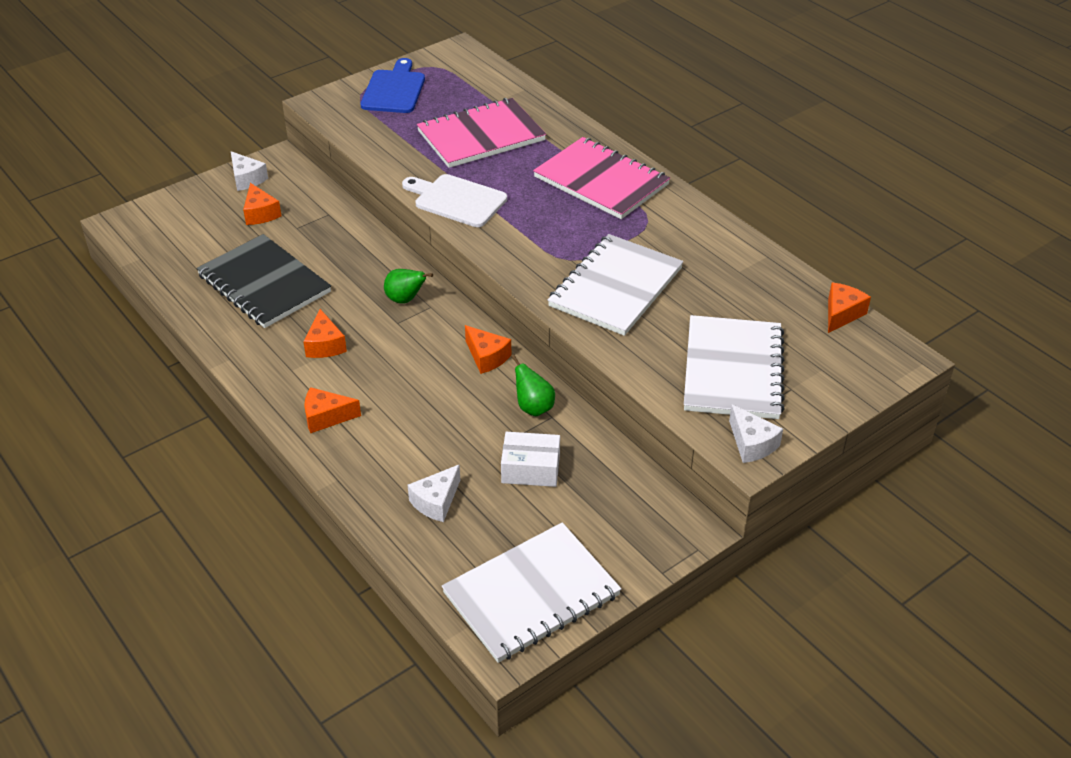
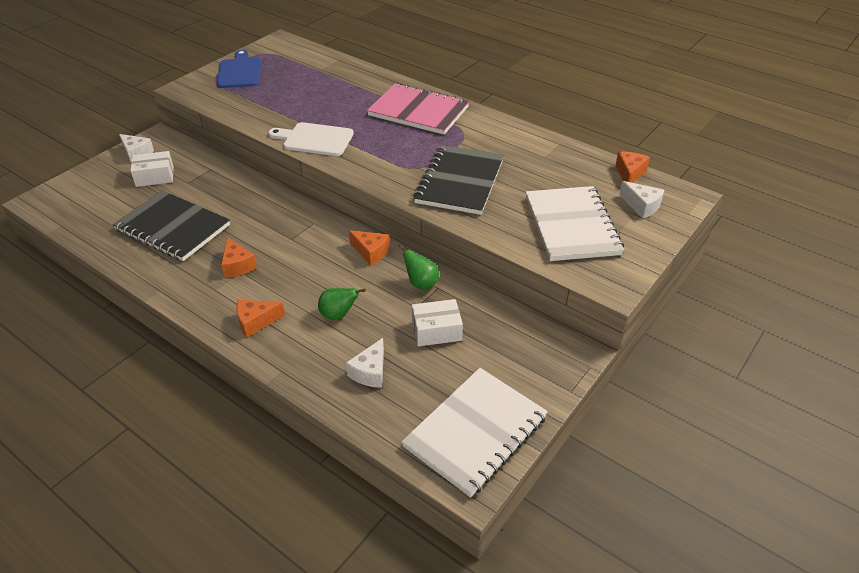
camera: 15 degrees left, 0 degrees up
(260, 213) = (155, 176): orange cheese -> white box
(405, 299) = (292, 221): green pear -> green pear (338, 315)
(481, 136) = (317, 94): pink notebook -> none
(615, 287) = (459, 181): white notebook -> black notebook
(751, 444) = (610, 276): white cheese -> white cheese (641, 206)

